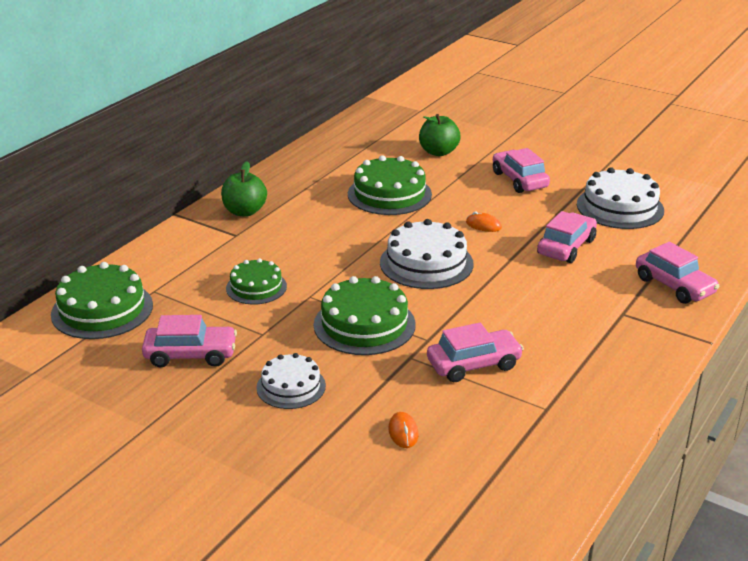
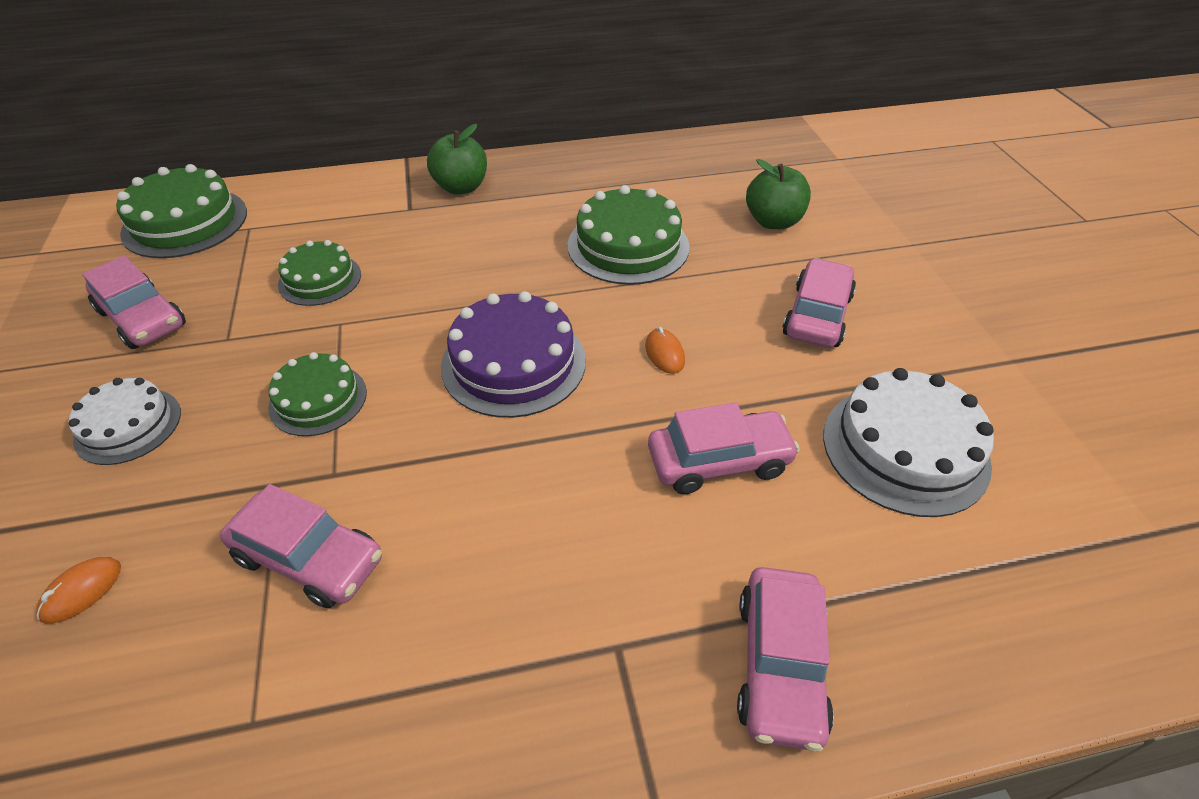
camera: 45 degrees right, 15 degrees up
(364, 324) = (318, 399): green cake -> green cake, size x0.63
(426, 263) = (513, 363): white cake -> purple cake

